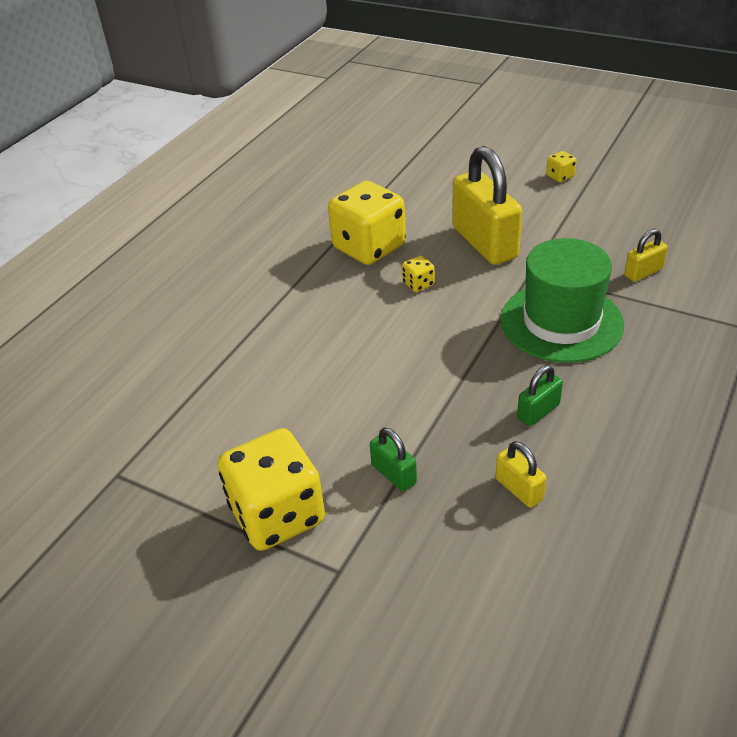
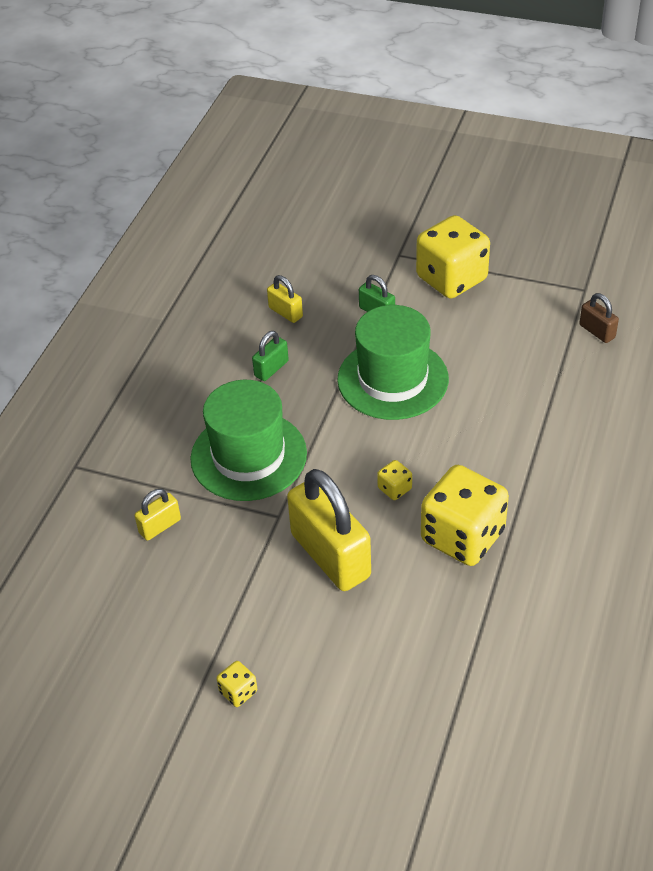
camera: 170 degrees right, 5 degrees up
(140, 415) = (597, 331): none -> brown padlock
(395, 384) = (393, 379): none -> green hat

